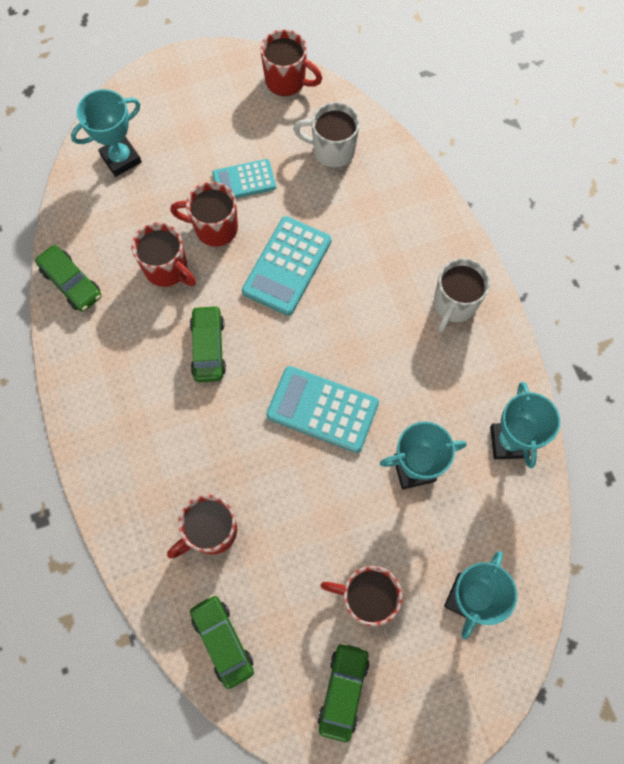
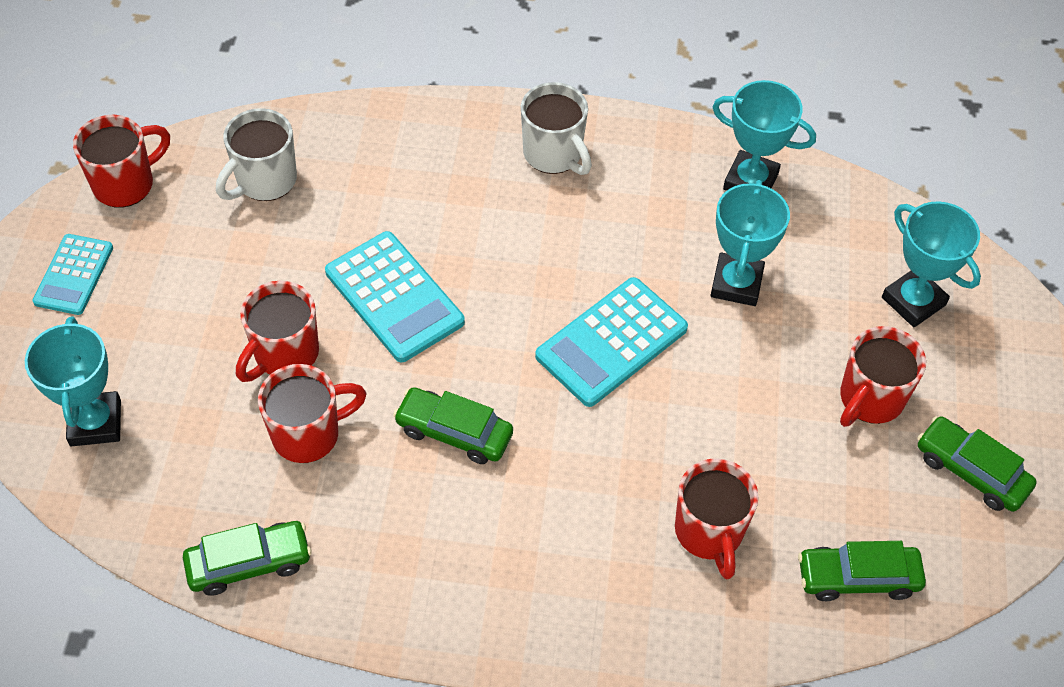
camera: 65 degrees left, 15 degrees down
(244, 180) = (238, 292): turquoise calculator -> turquoise calculator (73, 275)

